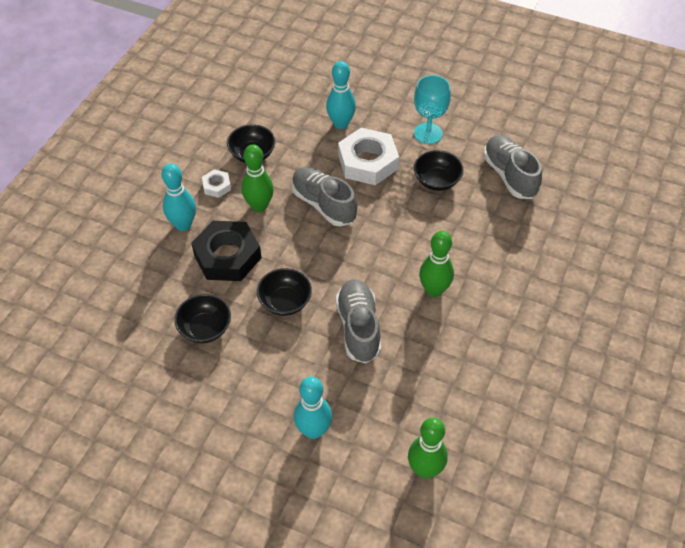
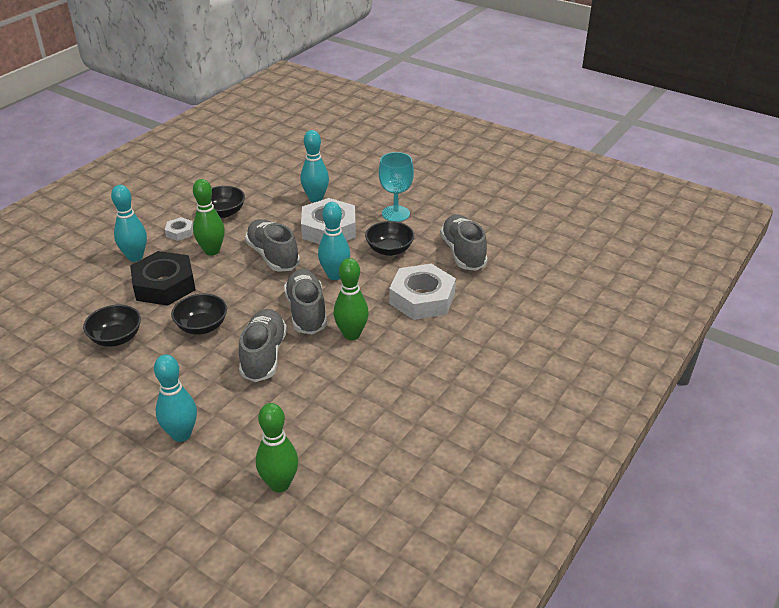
camera: 10 degrees right, 15 degrees down
(381, 270) = (306, 312): none -> grey shoe
(393, 220) = (335, 275): none -> turquoise bowling pin
(487, 237) = (422, 298): none -> white nut

